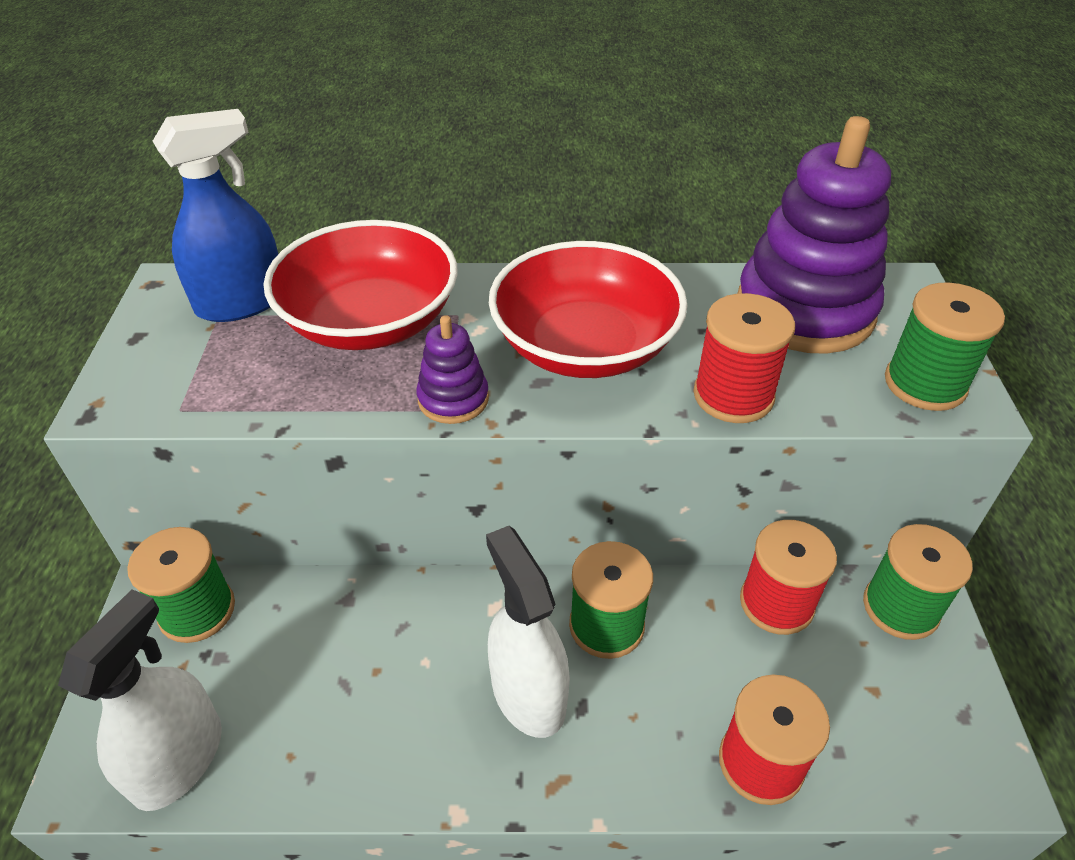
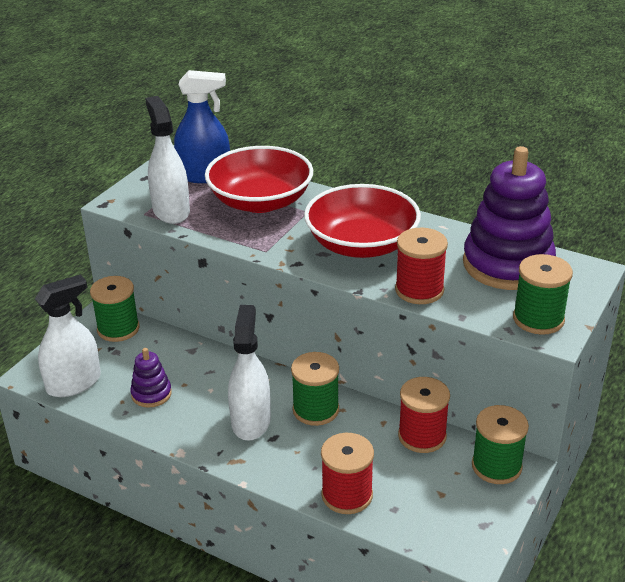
camera: 30 degrees right, 10 degrees down
(228, 388) = (171, 211): none -> white spray bottle
(453, 399) = (272, 247): purple stacking toy -> purple stacking toy (151, 394)

